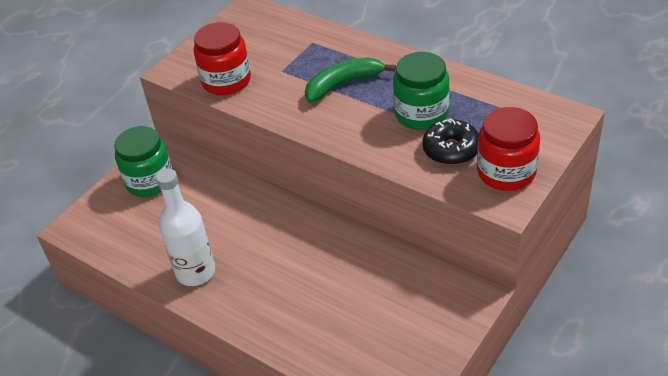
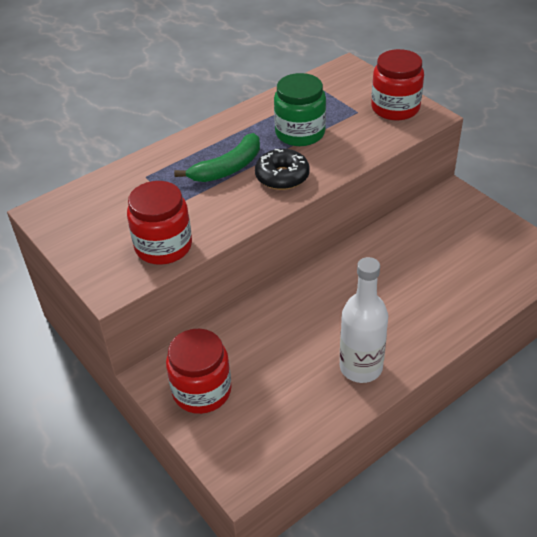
camera: 75 degrees left, 0 degrees up
(150, 181) = (202, 390): green jar -> red jar
(343, 84) = (227, 168): green banana -> green banana turned 120 degrees counterclockwise
(451, 149) = (354, 127): black donut -> black donut (282, 177)

